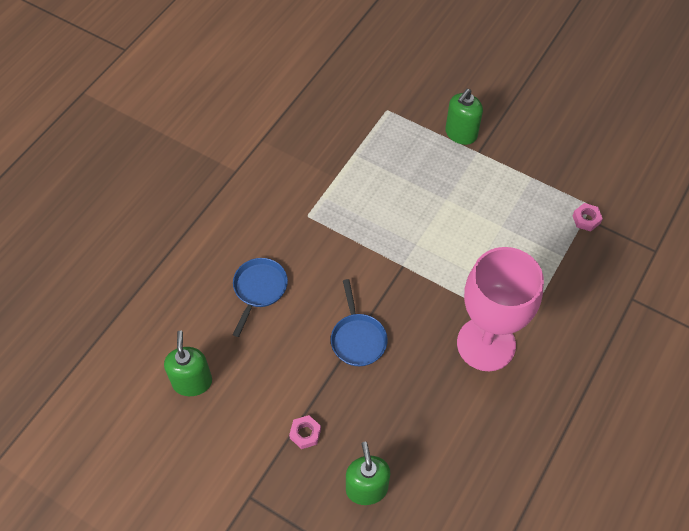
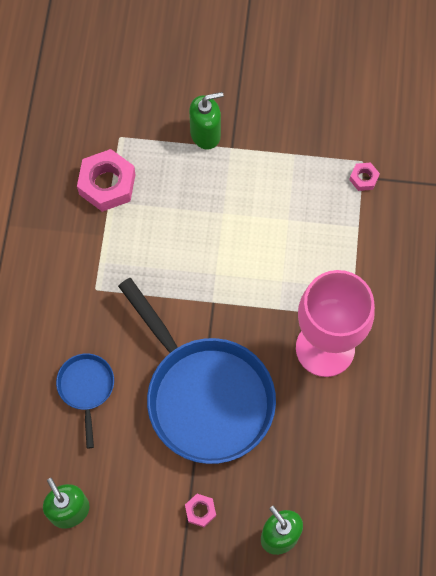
camera: 25 degrees left, 10 degrees up
(358, 140) = (107, 184): none -> pink nut
(358, 339) = (205, 396): blue pan -> blue pan, size x2.19
(461, 134) = (205, 134): green soap dispenser -> green soap dispenser turned 120 degrees counterclockwise

